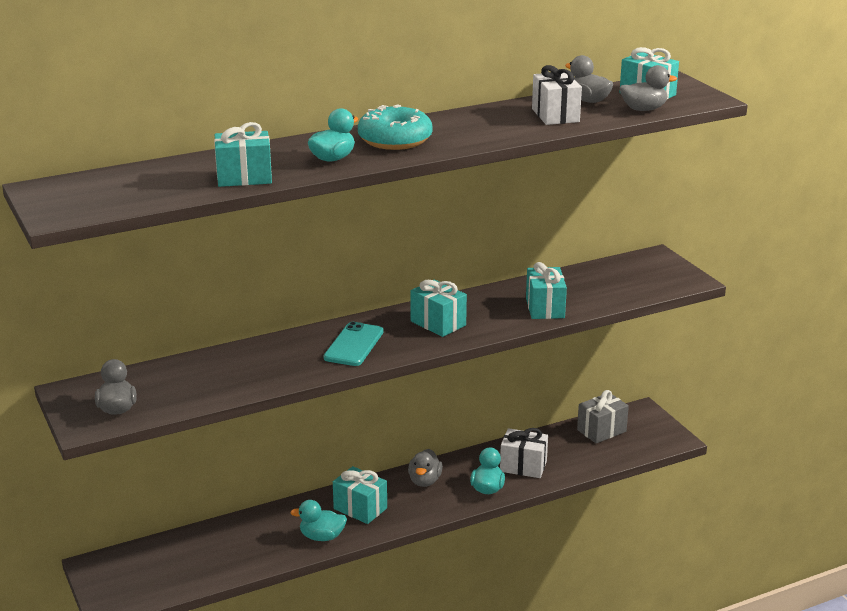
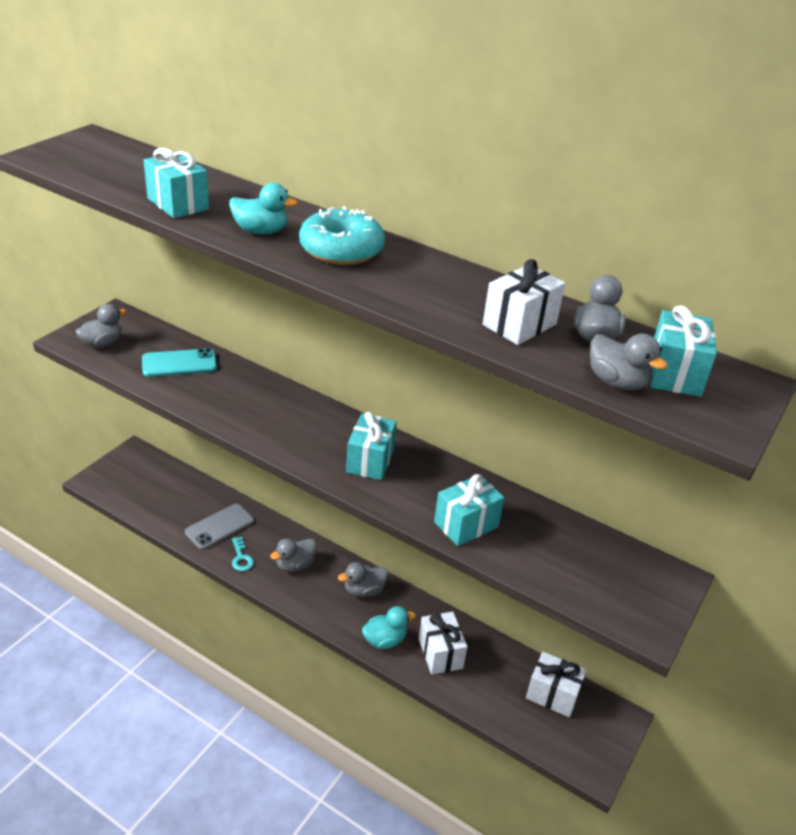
camera: 55 degrees right, 10 degrees up
(267, 538) = (219, 527): none -> grey phone
(322, 537) = (241, 558): turquoise duck -> turquoise key
(354, 345) = (288, 424): turquoise phone -> turquoise phone (179, 363)
(360, 508) = (295, 565): turquoise gift -> grey duck
(601, 430) = (552, 695): grey gift -> white gift

